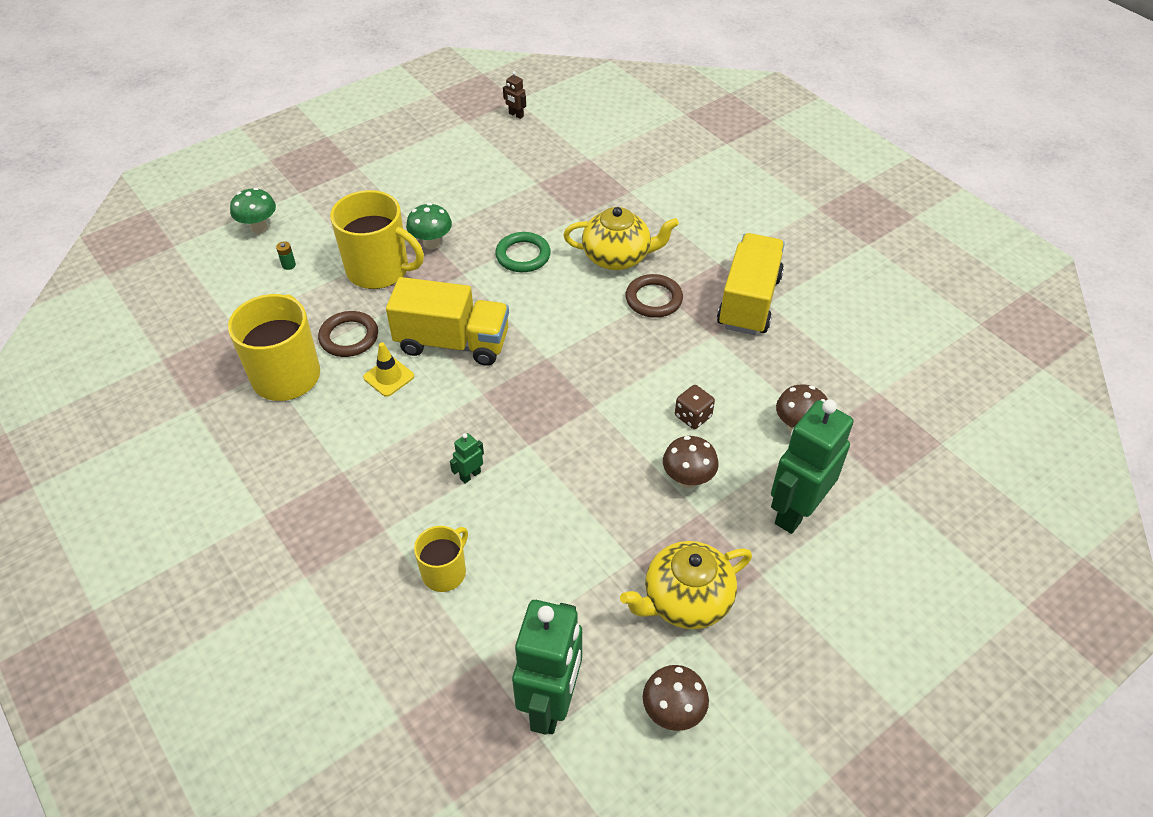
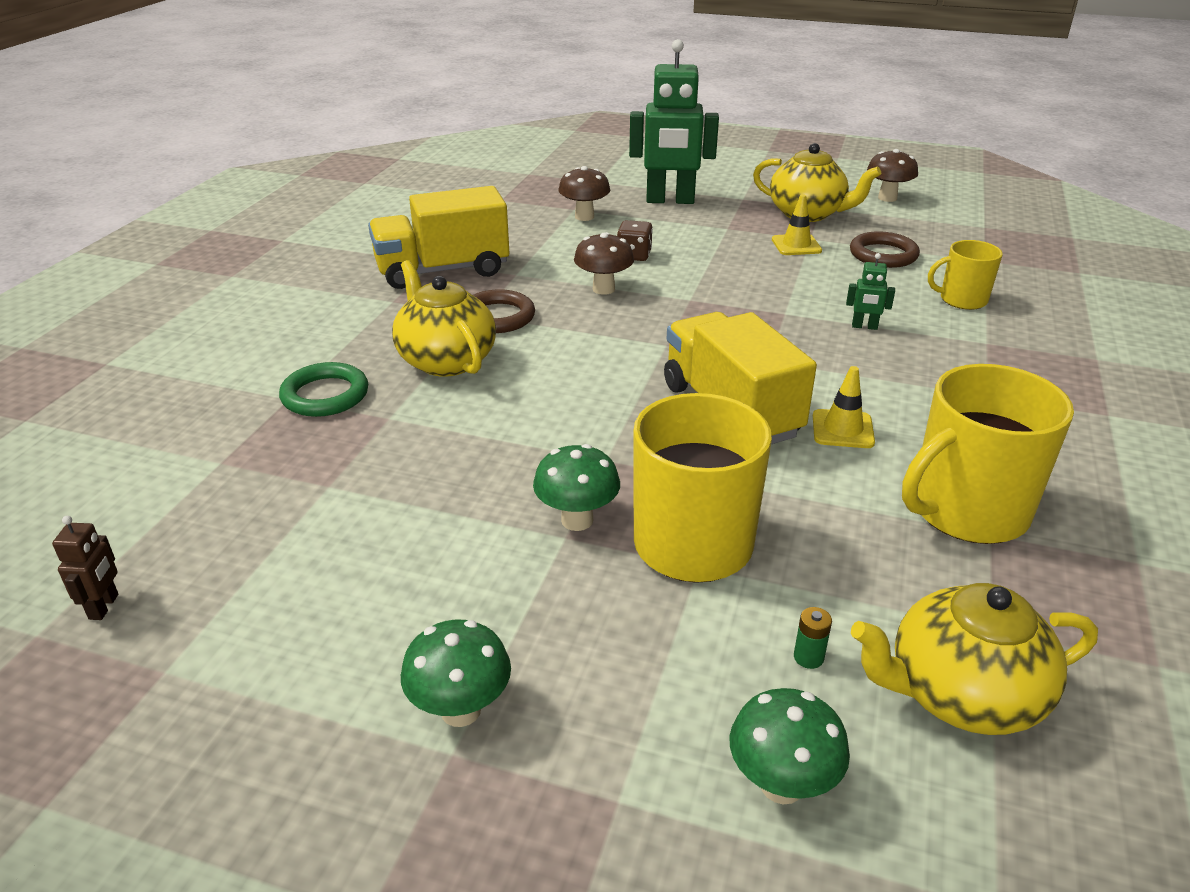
camera: 125 degrees left, 15 degrees down
(226, 293) = (961, 694): none -> yellow teapot
(349, 337) = (838, 495): brown ring -> brown ring (883, 255)
(372, 175) = (461, 710): none -> green mushroom
(523, 255) = (515, 427): green ring -> green ring (325, 395)
(551, 703) = (959, 230): green robot -> none
(627, 537) = (796, 245): none -> yellow traffic cone
(687, 479) = (704, 240): brown mushroom -> brown mushroom (603, 289)

